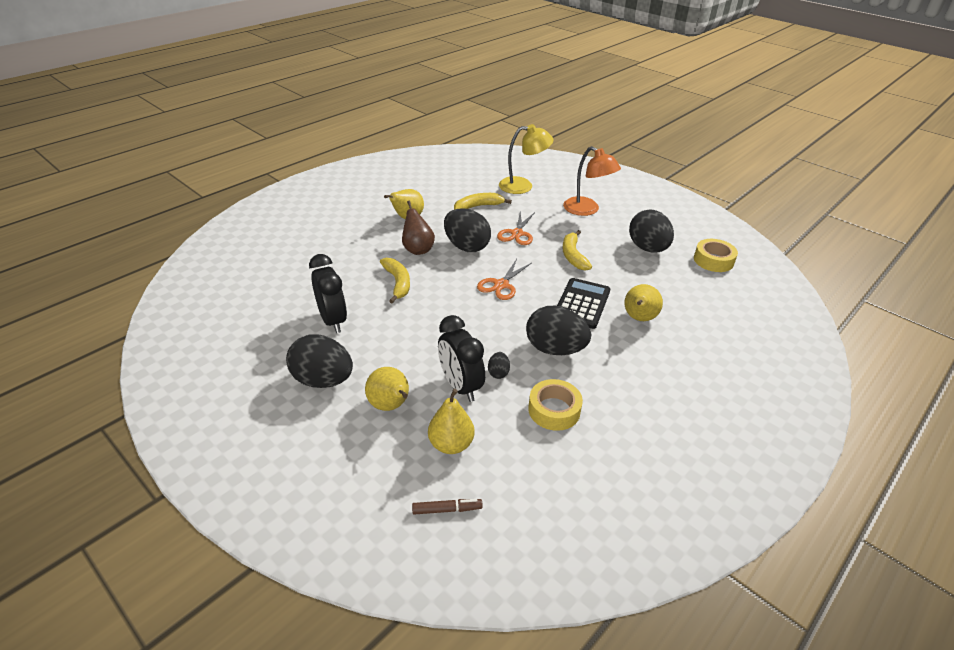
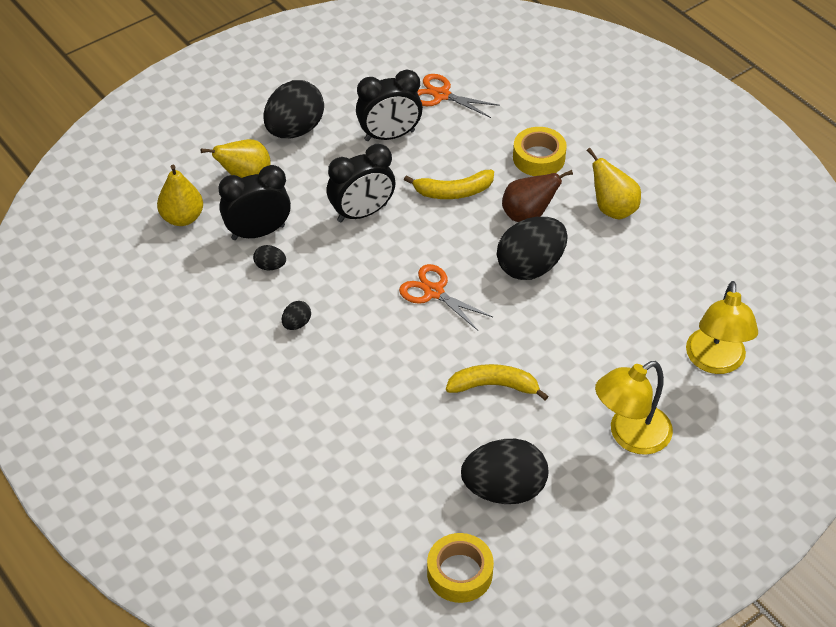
camera: 100 degrees right, 10 degrees up
(427, 327) = (362, 213): none -> black clock
(447, 510) = (111, 208): brown marker -> none
(478, 206) = (644, 293): yellow banana -> none
(517, 233) = (561, 329): orange scissors -> orange scissors (441, 95)
(554, 410) = (202, 304): yellow tape -> yellow tape (538, 158)
(555, 349) = (296, 324): black egg -> black egg, size x0.44
(582, 304) = (378, 370): black calculator -> none
(587, 210) = (630, 436): orange lamp -> yellow lamp
(639, 318) = (336, 426): yellow pear -> none

